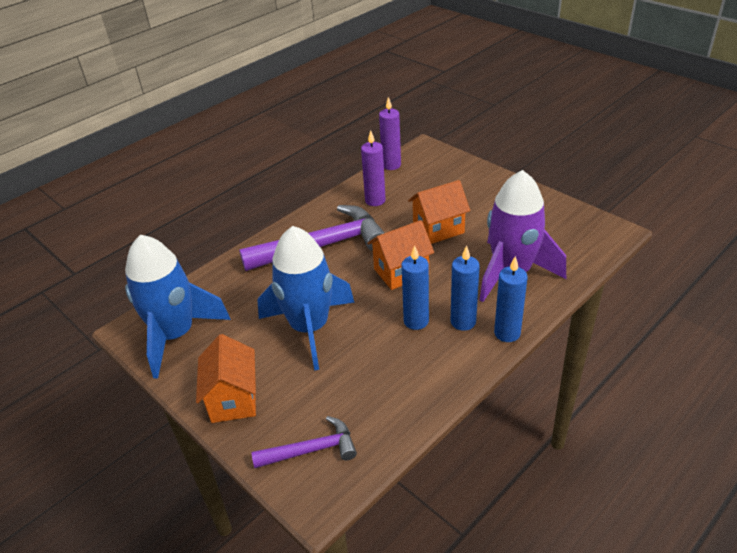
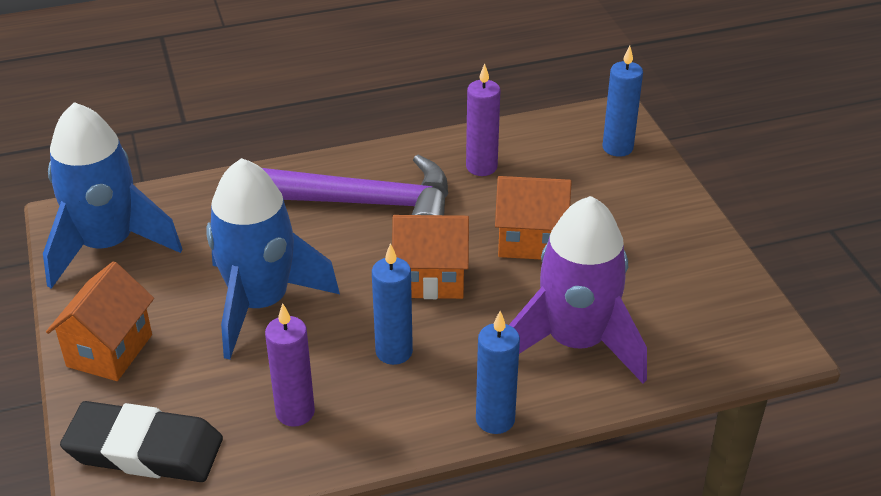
camera: 25 degrees right, 0 degrees up
(311, 450) = (144, 449): purple hammer -> black eraser
(391, 165) = (546, 124): purple candle -> purple candle (295, 412)
(463, 322) = (452, 379): blue candle -> blue candle (617, 148)

